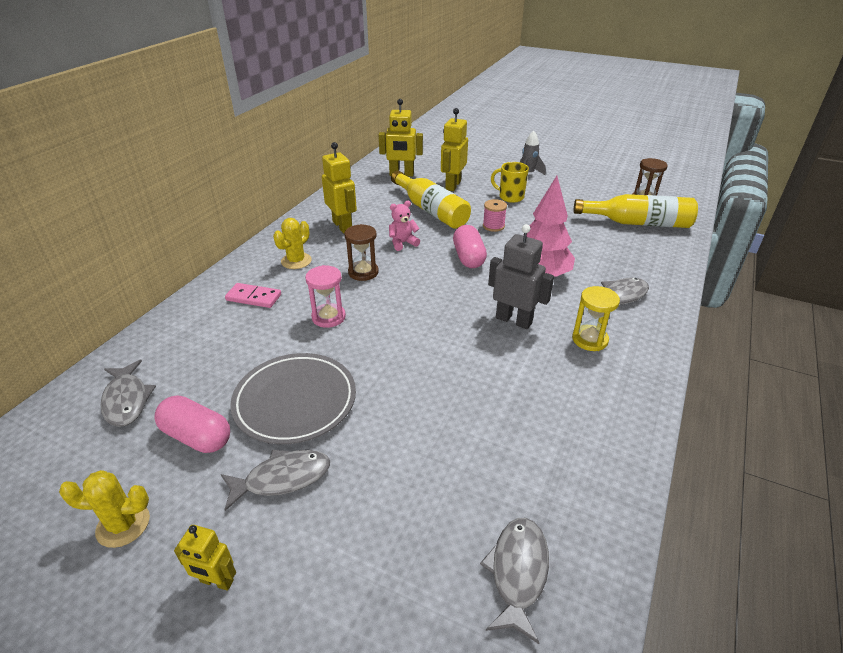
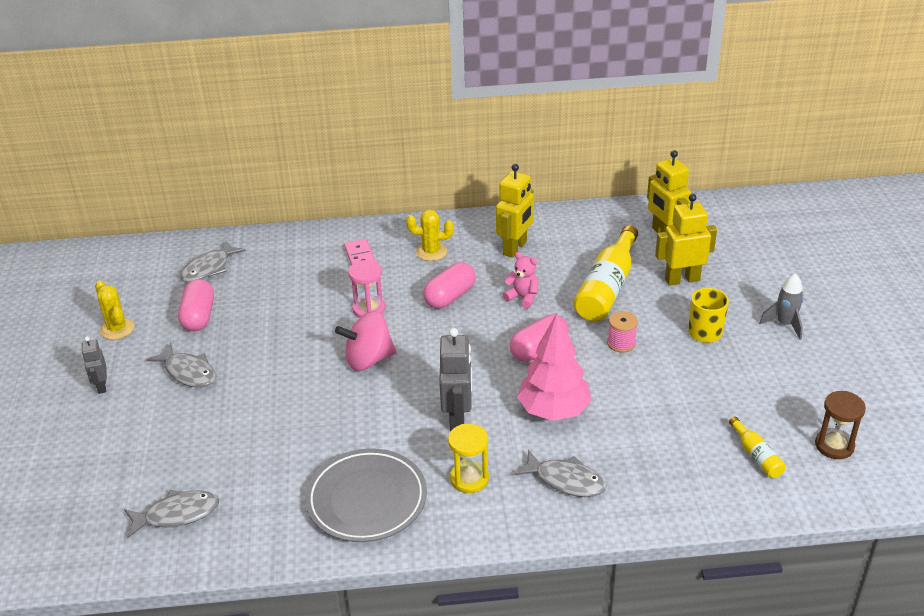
camera: 60 degrees right, 0 degrees up
(216, 581) = (101, 386): yellow robot -> grey robot
(295, 401) = (260, 341): grey plate -> grey plate (366, 499)
(363, 272) = (450, 297): brown hourglass -> pink capsule
(396, 341) = (368, 359): none -> pink spinning top
(638, 223) = (756, 455): yellow bottle -> yellow bottle, size x0.48

